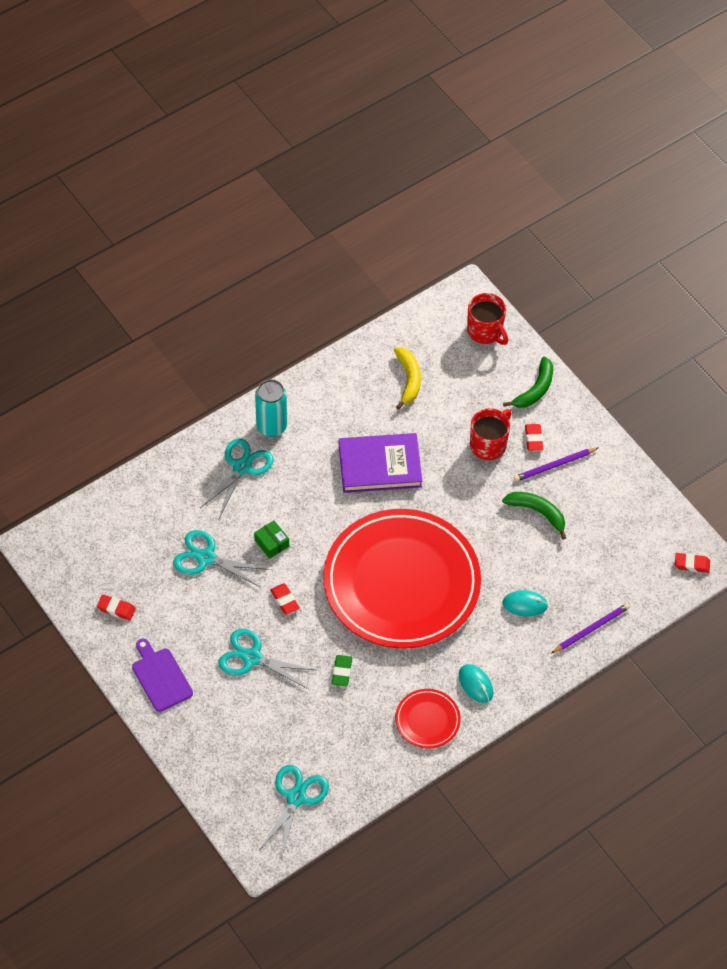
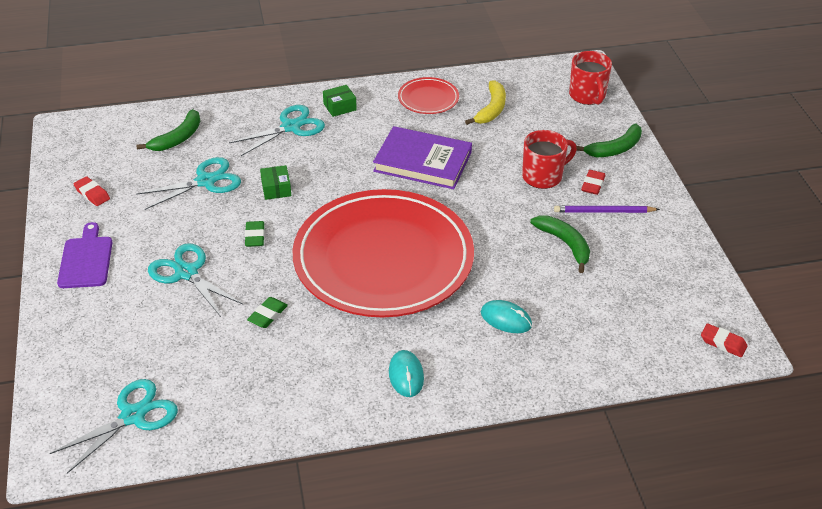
camera: 25 degrees right, 15 degrees down
(148, 518) = (177, 138): none -> green banana
(206, 558) = (206, 181): turquoise scissors -> turquoise scissors turned 105 degrees clockwise
(271, 426) = (340, 107): turquoise can -> green box
(284, 600) = (255, 236): red eraser -> green eraser
(427, 720) = (329, 391): red plate -> red plate (428, 98)
(591, 629) = (571, 366): purple pencil -> none

